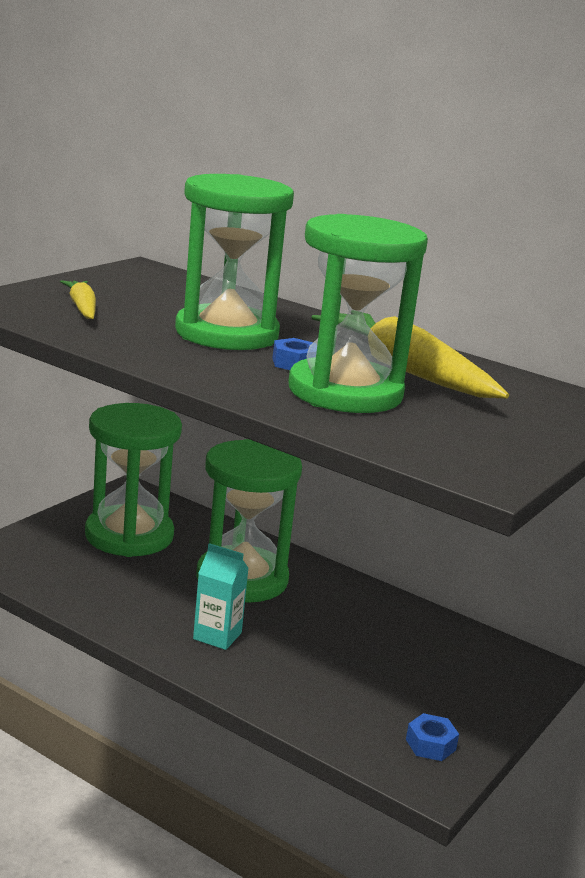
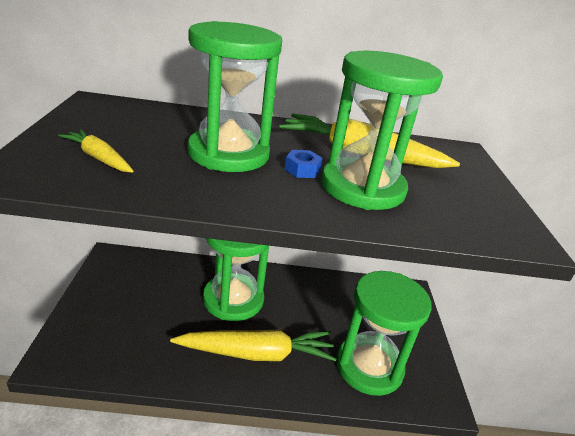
camera: 35 degrees left, 10 degrees up
(129, 535) = (139, 295): green hourglass -> green hourglass (369, 367)
(217, 636) = (257, 353): turquoise carton -> yellow carrot
(430, 744) = (421, 374): blue nut -> none

